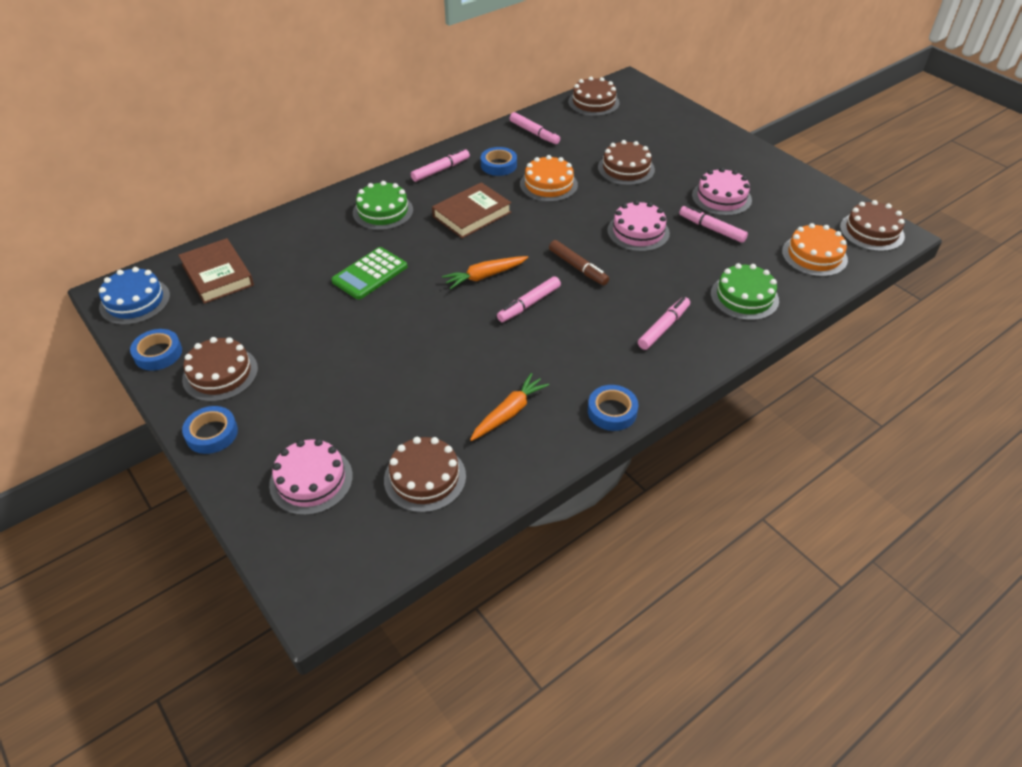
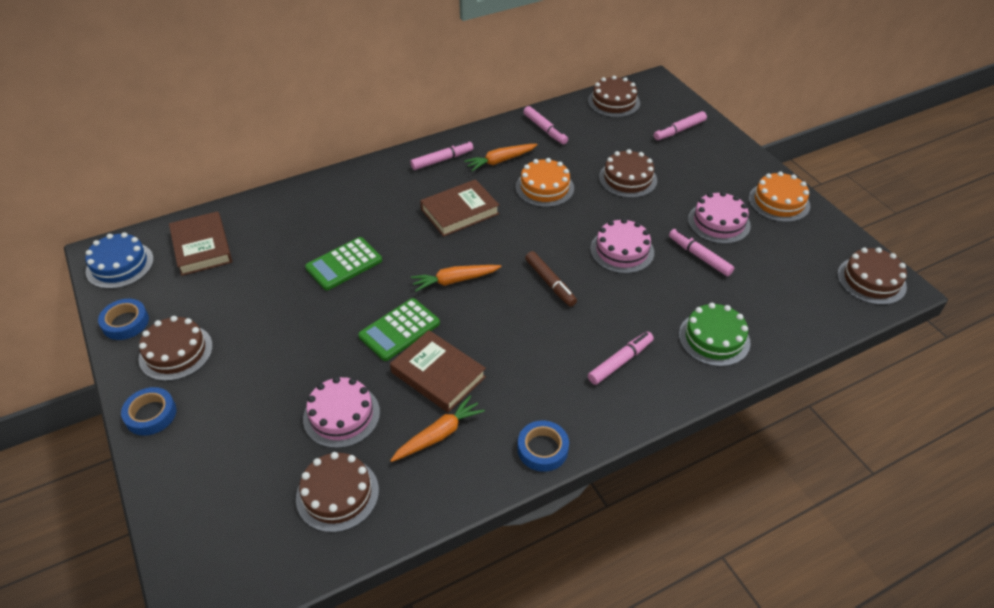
camera: 10 degrees right, 0 degrees up
(311, 480) = (229, 479): pink cake -> pink cake (341, 415)
(383, 211) = (374, 198): green cake -> none
(443, 326) = (399, 330): none -> green calculator
(493, 360) = (438, 375): none -> brown book
(498, 165) = (500, 161): blue tape -> orange carrot
(529, 304) = (490, 317): pink marker -> pink marker (679, 130)
(814, 255) = (801, 300): orange cake -> orange cake (779, 202)

